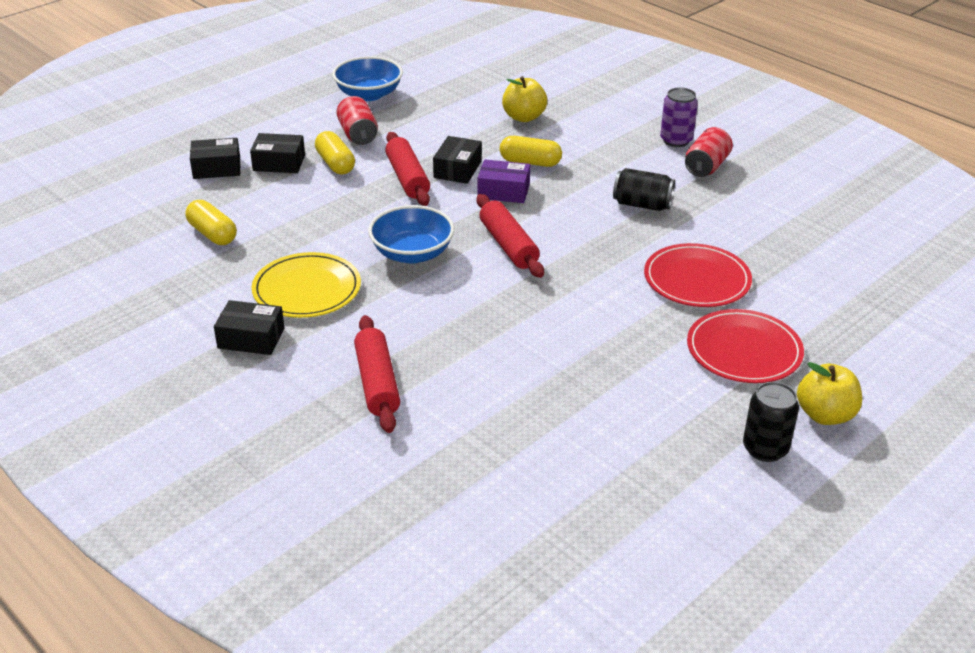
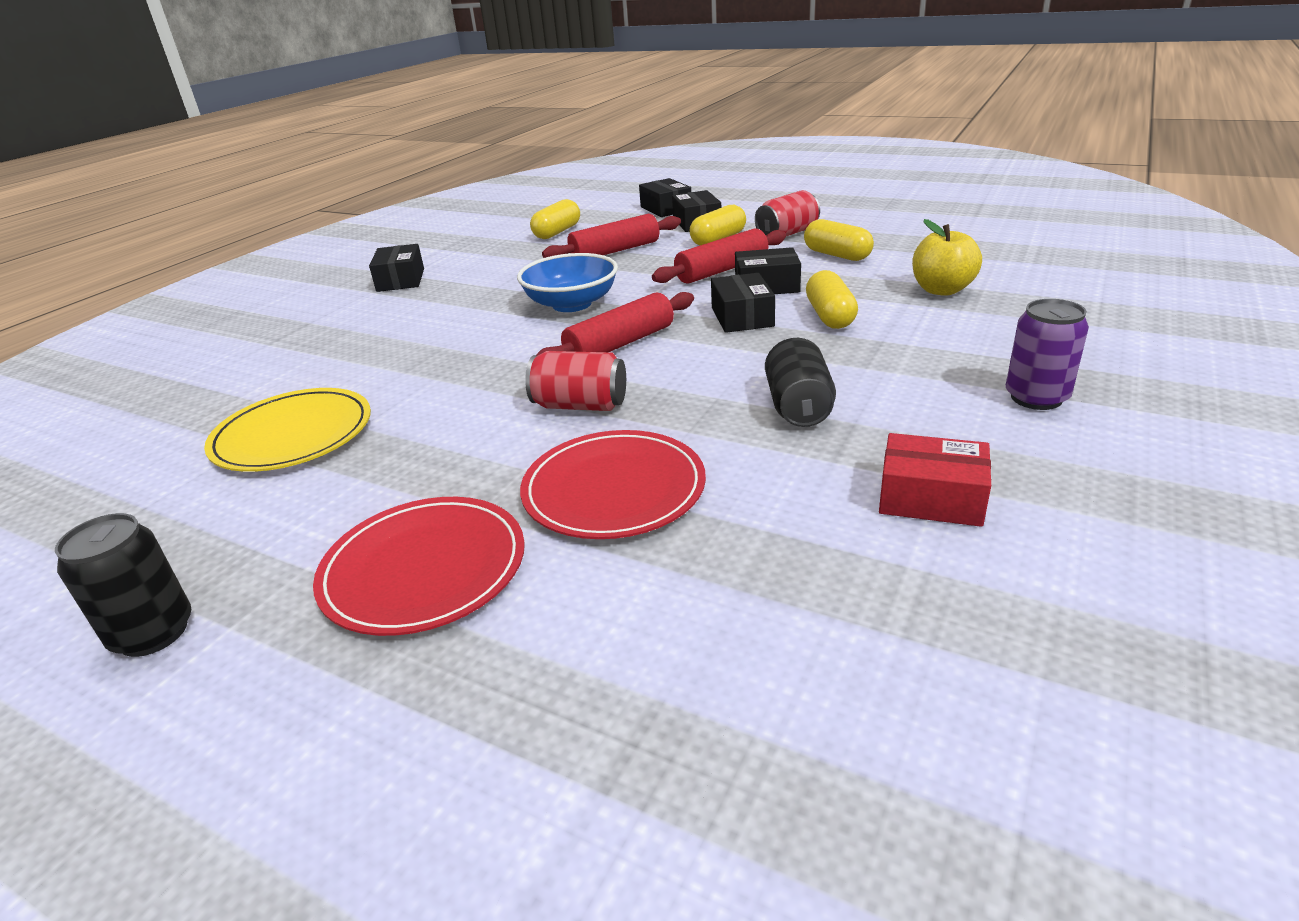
camera: 75 degrees right, 5 degrees down
(307, 289) = (484, 280): yellow plate -> yellow plate (293, 435)
(369, 94) = (877, 219): blue bowl -> none
(377, 383) = (333, 340): red rolling pin -> red rolling pin (615, 251)
(426, 130) = (837, 255): none -> yellow capsule
(503, 191) = (742, 317): purple box -> black box
(706, 166) = (985, 439): red can -> red can (580, 405)
(748, 196) = (931, 498): none -> red box
(825, 415) = (232, 699): yellow apple -> none

